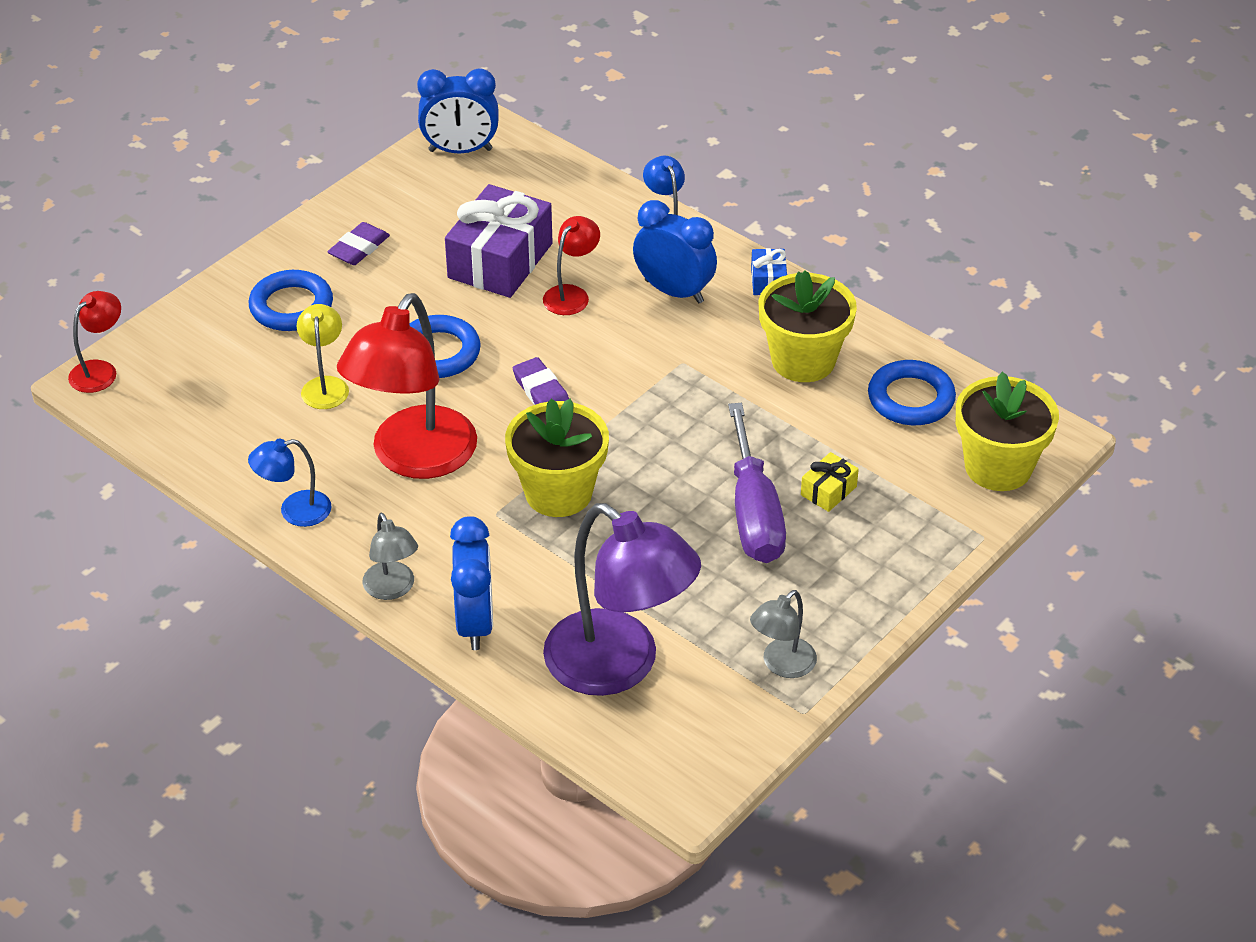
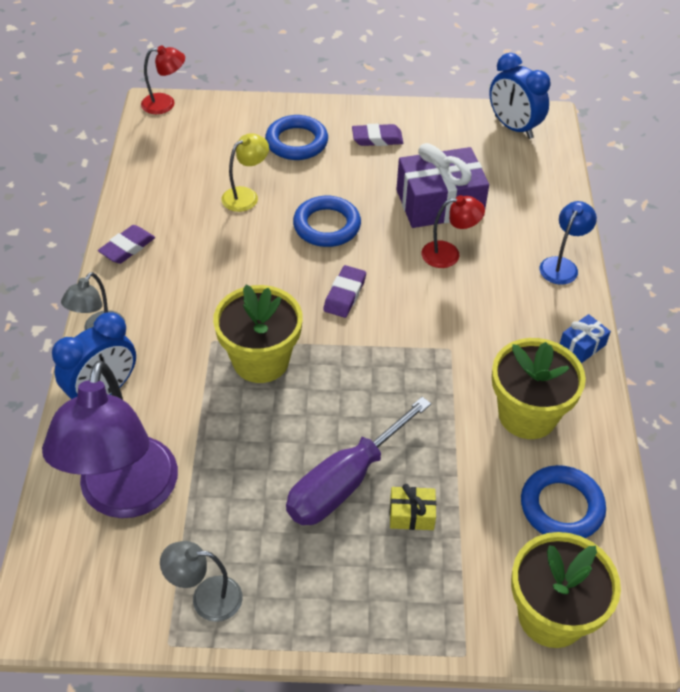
camera: 50 degrees right, 5 degrees up
(294, 511) = (127, 247): blue lamp -> purple eraser
(414, 458) = (223, 272): red lamp -> none
(674, 291) = (512, 302): blue clock -> none

